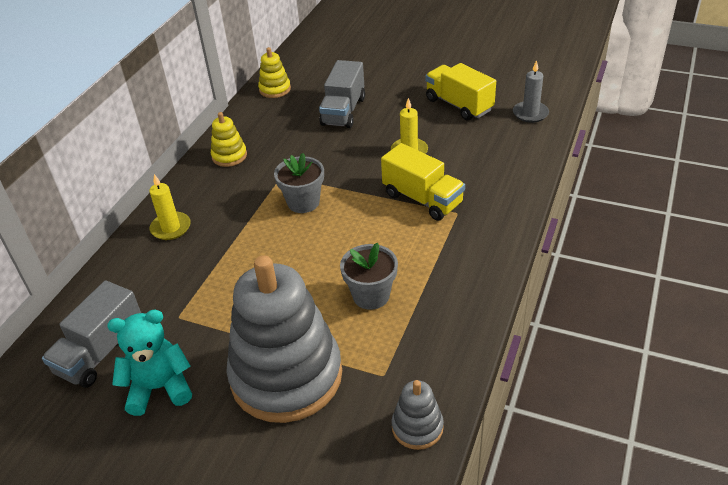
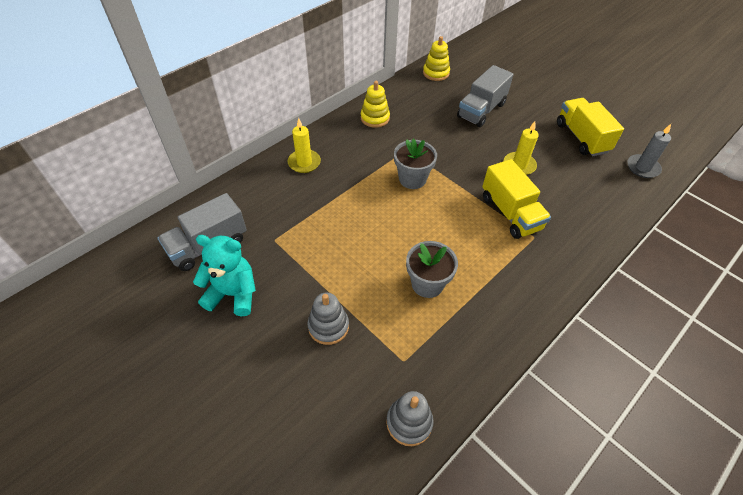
camera: 20 degrees right, 10 degrees up
(286, 376) = (328, 326): grey stacking toy -> grey stacking toy, size x0.43

